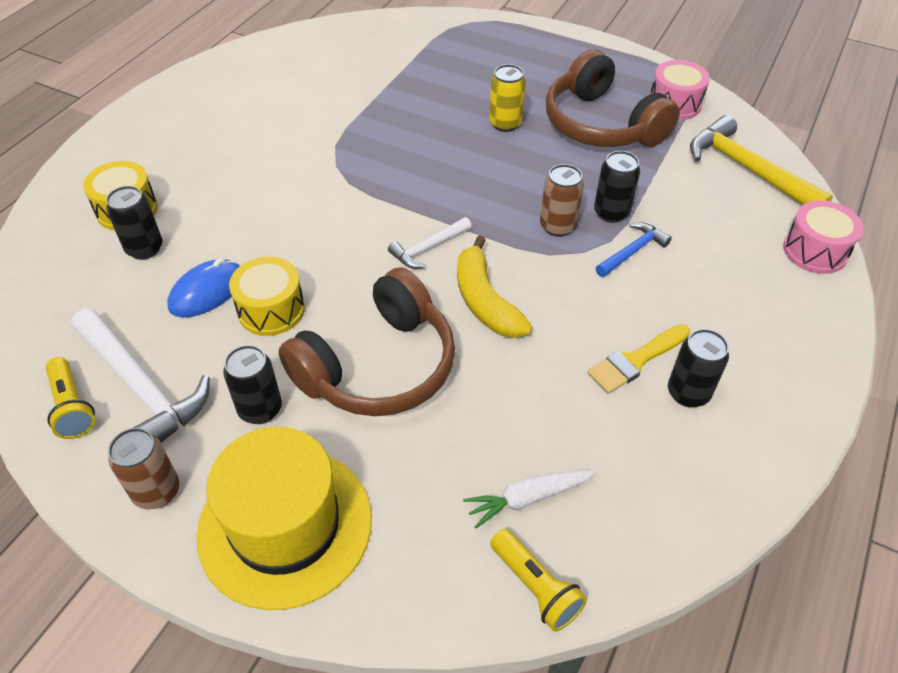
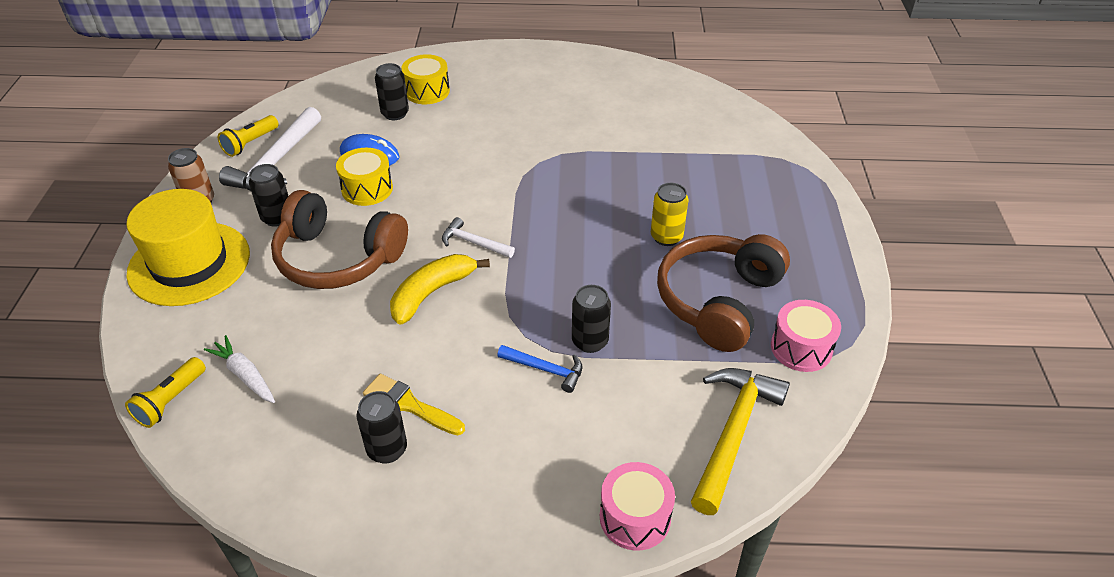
camera: 65 degrees right, 5 degrees down
(557, 226) = (548, 310): brown can -> none

